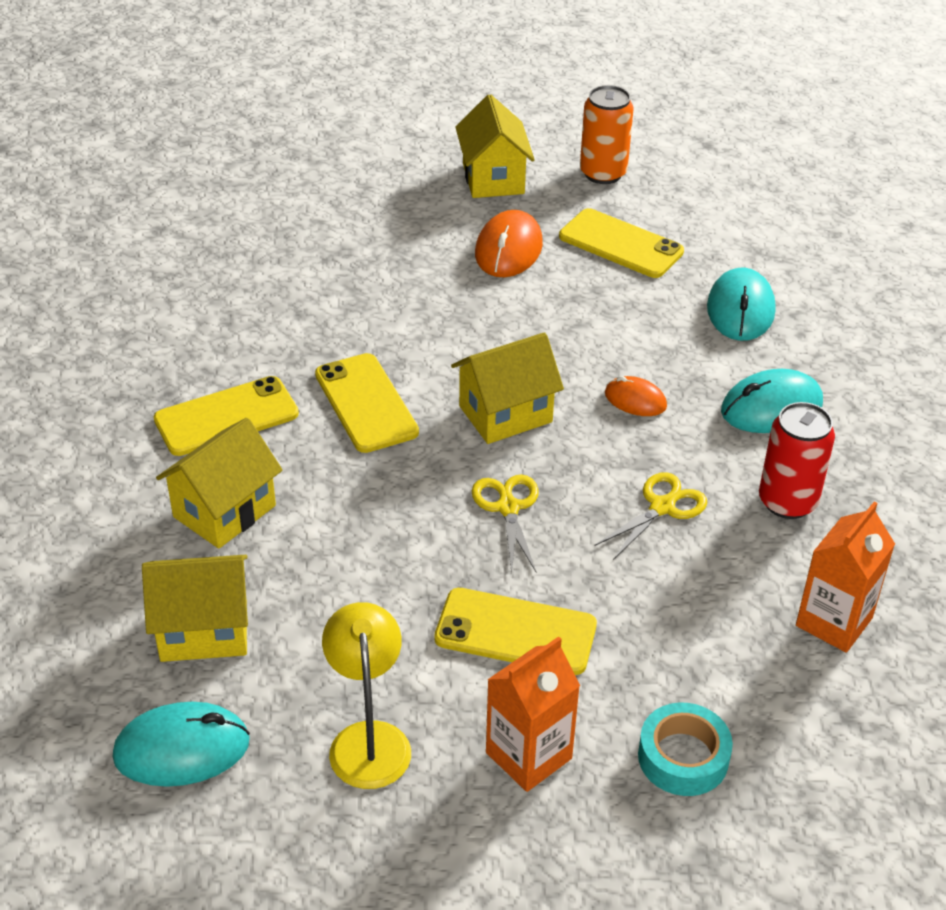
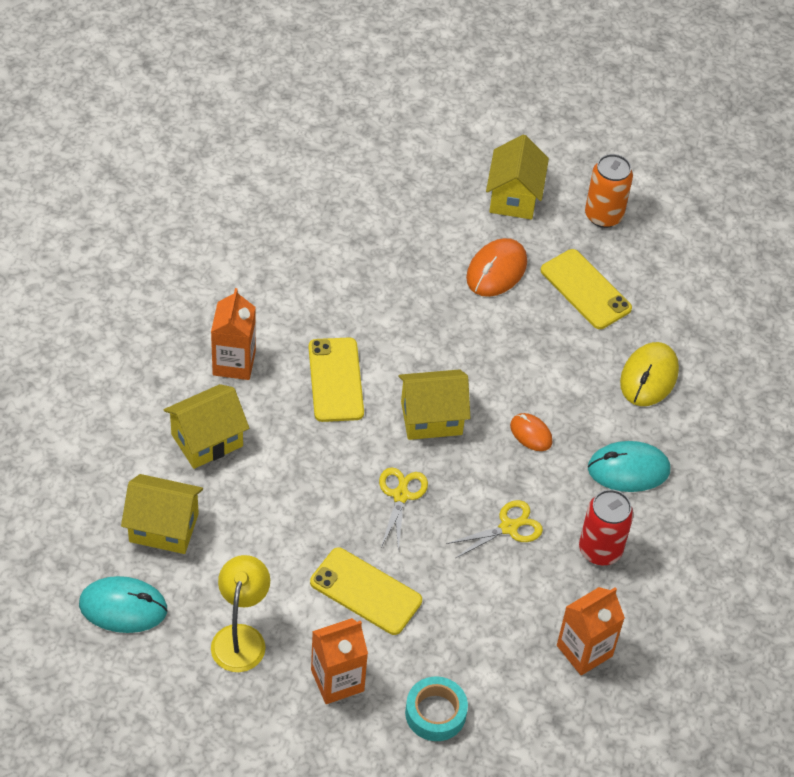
camera: 15 degrees right, 10 degrees up
(226, 417) = (234, 363): yellow phone -> orange carton
(740, 310) = (649, 377): turquoise mouse -> yellow mouse

